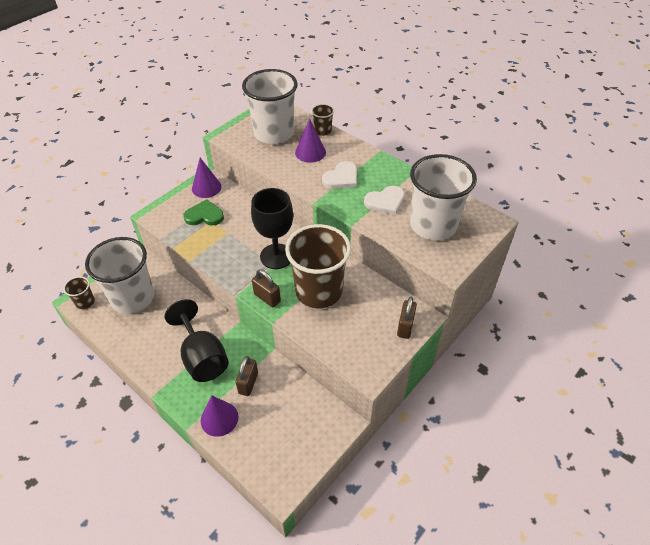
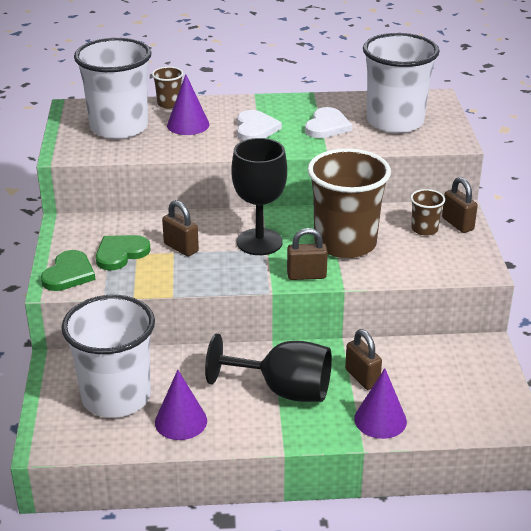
camera: 45 degrees left, 15 degrees down
(85, 302) = (60, 438): brown cup -> brown cup (424, 229)
(167, 212) = (69, 274): none -> green heart
(206, 187) = (78, 231): purple cone -> purple cone (181, 421)
(235, 232) = (181, 248): none -> brown padlock

